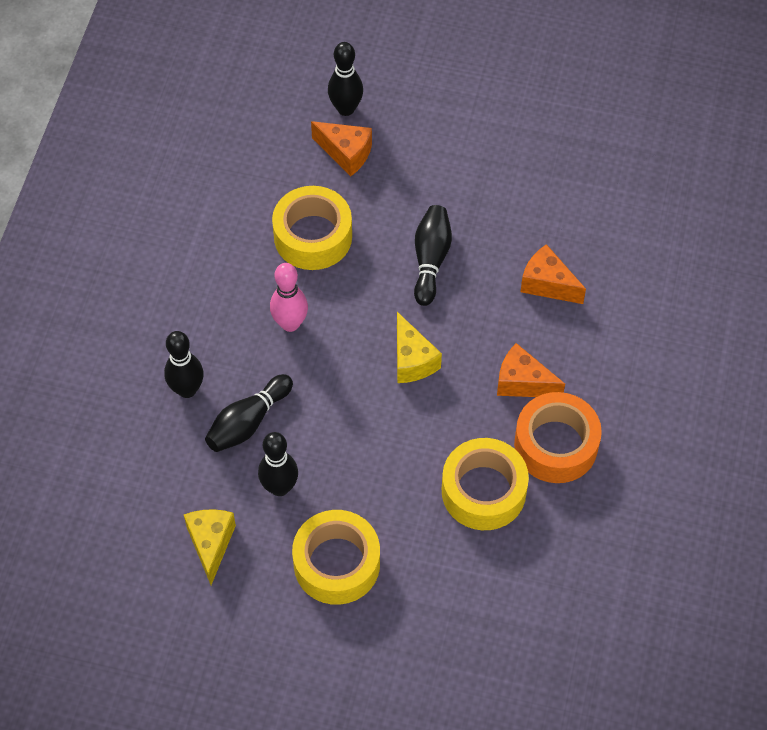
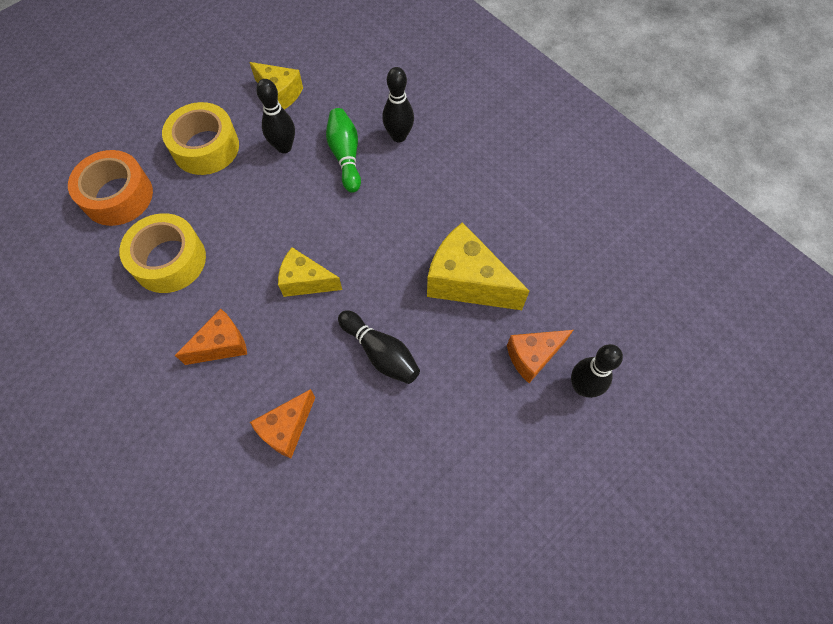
camera: 125 degrees right, 5 degrees up
(248, 422) = (345, 156): black bowling pin -> green bowling pin
(290, 323) = (401, 222): pink bowling pin -> none
(313, 236) = (466, 282): yellow tape -> yellow cheese
(547, 284) = (287, 429): orange cheese -> orange cheese turned 150 degrees clockwise
(556, 445) = (155, 332): orange tape -> orange tape (118, 196)

